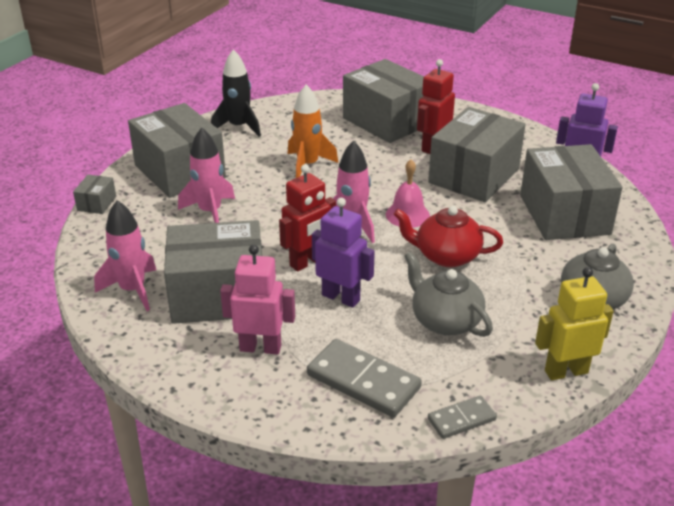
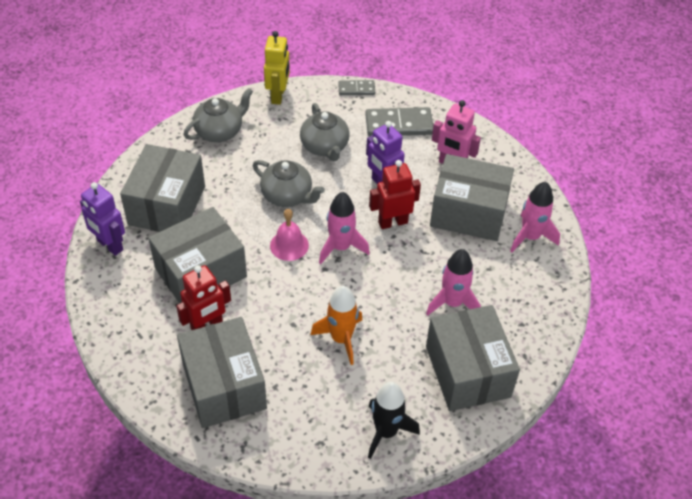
camera: 160 degrees left, 15 degrees up
(96, 203) = (553, 349): grey box -> none
(363, 381) = (399, 124): grey domino -> grey domino turned 60 degrees counterclockwise
(446, 256) = (287, 196): red teapot -> grey teapot
(566, 371) = (278, 95): yellow robot -> yellow robot turned 90 degrees counterclockwise

